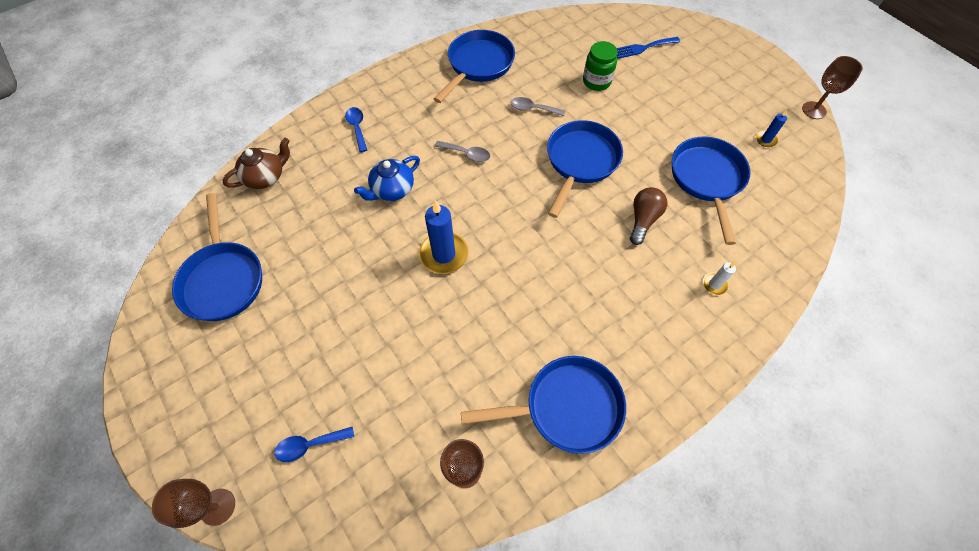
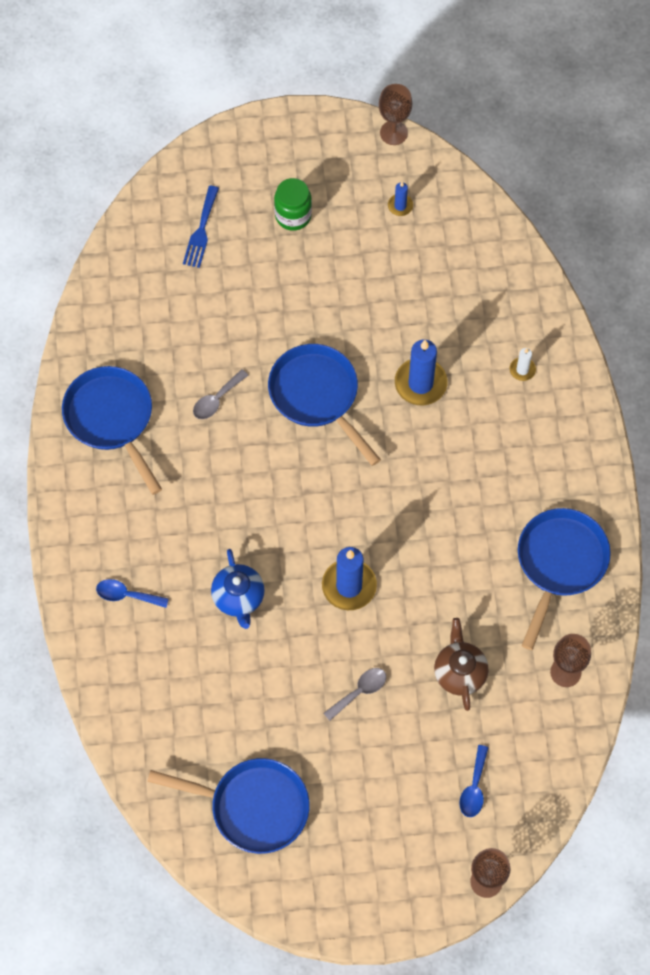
camera: 60 degrees left, 5 degrees up
(266, 177) = (139, 719): brown teapot -> brown teapot (460, 672)
(467, 154) = (237, 500): grey spoon -> grey spoon (359, 691)
(596, 81) = (219, 311): green jar -> green jar (293, 216)
(643, 220) = (420, 383): brown light bulb -> blue candle
(707, 179) = (412, 294): blue pan -> none

